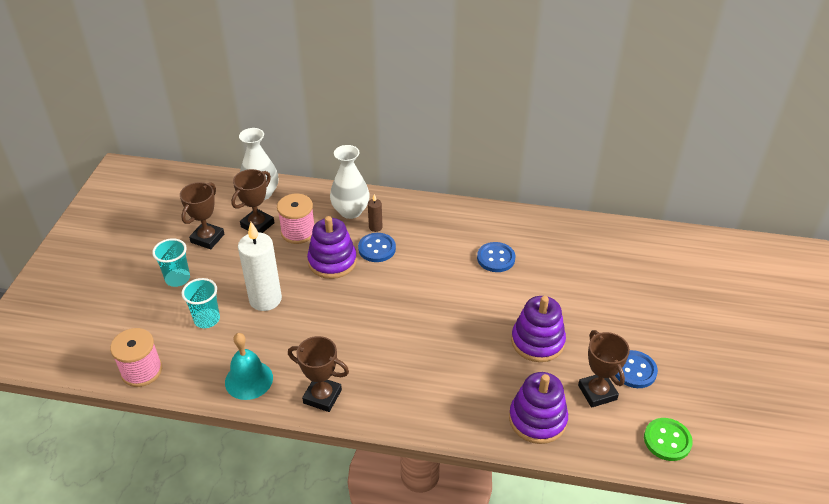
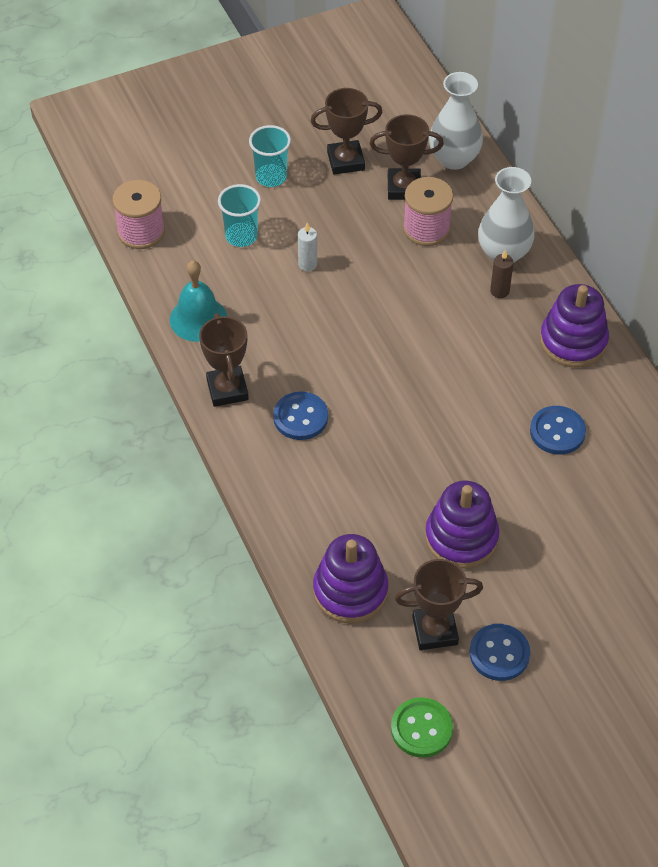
camera: 55 degrees right, 10 degrees up
(265, 299) = (307, 264): white candle -> white candle, size x0.45
(332, 261) = (411, 285): purple stacking toy -> purple stacking toy (573, 341)
(377, 248) = (467, 312): blue button -> blue button (300, 417)
(597, 392) = (435, 630): brown trophy -> brown trophy turned 45 degrees clockwise

